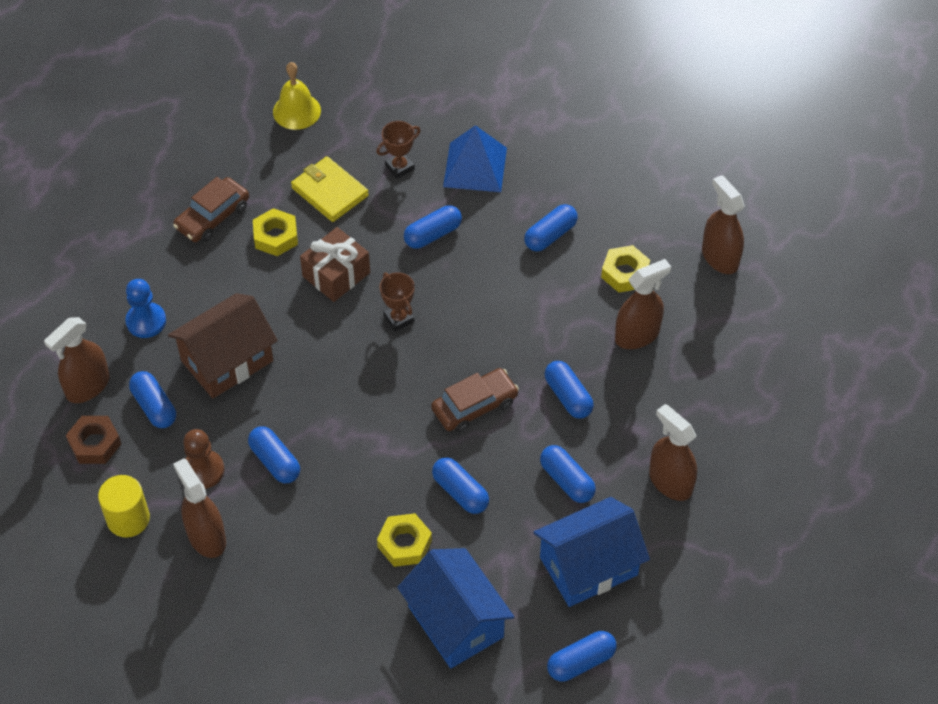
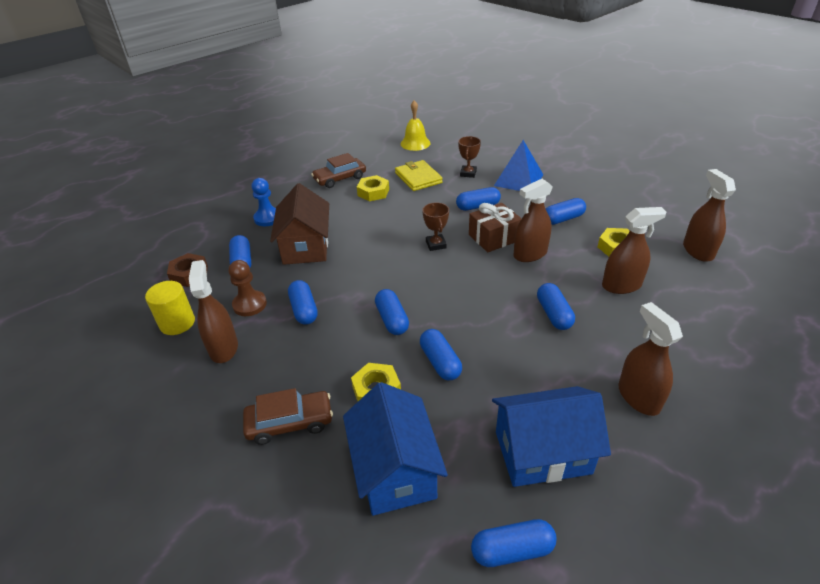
camera: 20 degrees right, 15 degrees down
(88, 386) = (208, 243): brown spray bottle -> brown spray bottle (530, 254)
(227, 361) = (306, 246): brown house -> brown house turned 75 degrees counterclockwise
(336, 274) = (403, 215): brown gift -> brown gift (493, 238)
(399, 167) = (468, 173): brown trophy -> brown trophy turned 60 degrees counterclockwise
(474, 406) = (473, 305): brown car -> brown car (290, 422)
(567, 480) = (538, 374): blue capsule -> blue capsule (392, 319)

